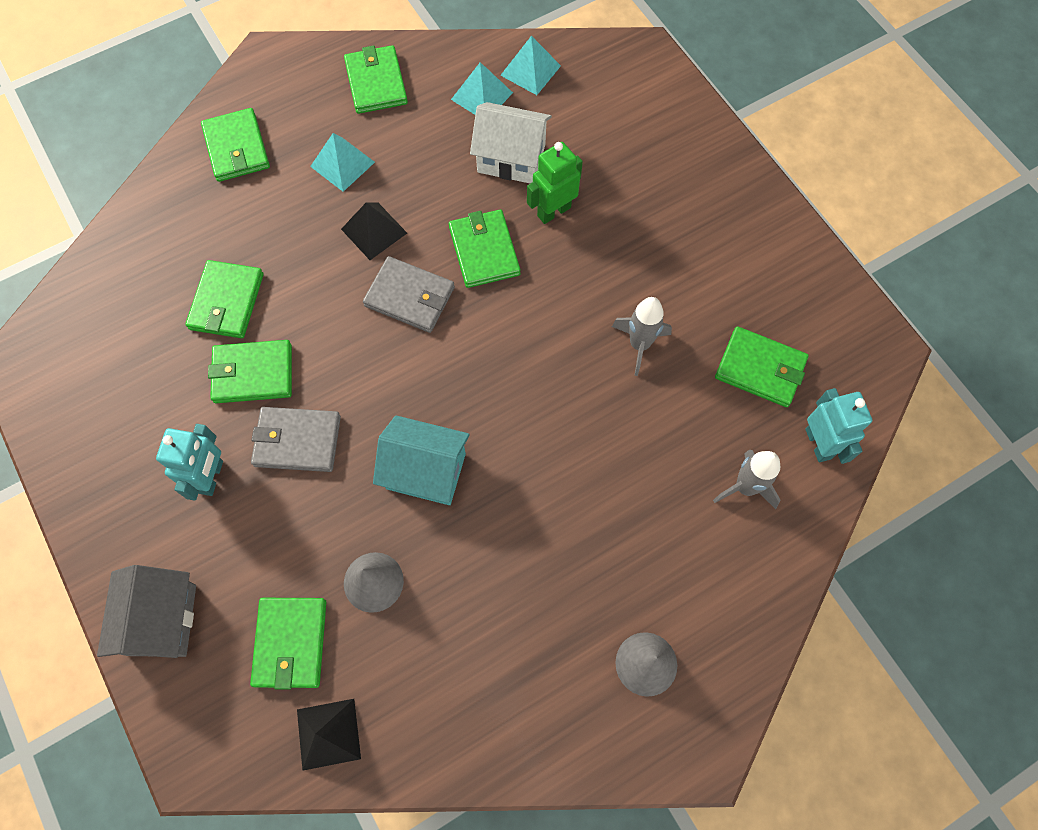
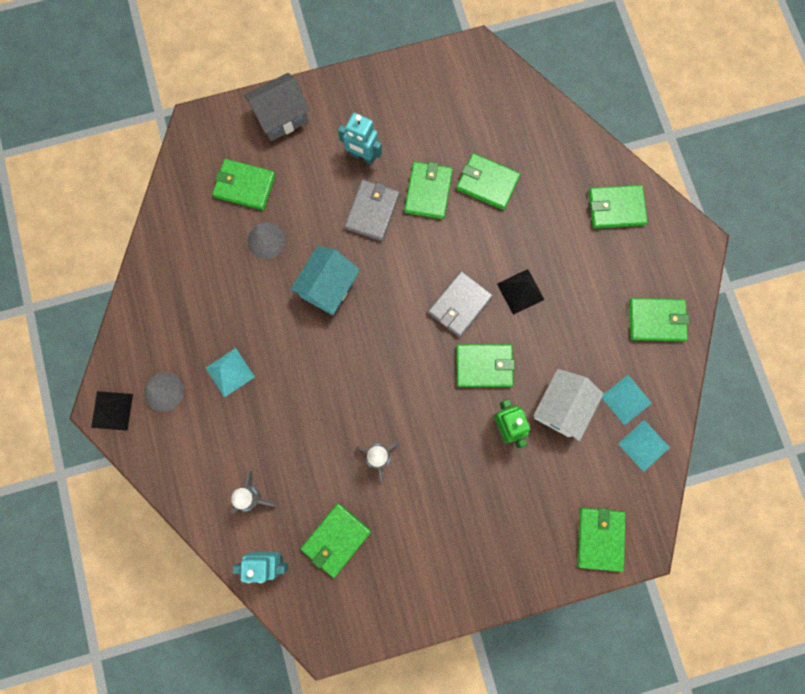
camera: 105 degrees right, 10 degrees up
(162, 619) = (281, 117): grey house -> grey house turned 45 degrees counterclockwise
(328, 734) = (186, 198): black pyramid -> black pyramid (112, 410)
(342, 164) = (584, 280): turquoise pyramid -> turquoise pyramid (230, 372)
(650, 93) = (600, 538): none -> green wallet

